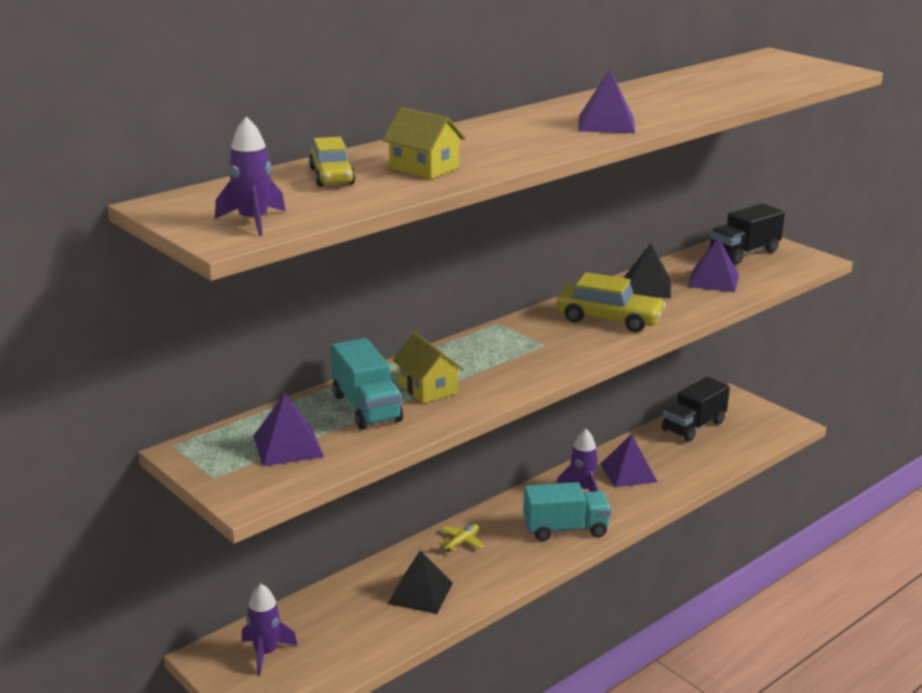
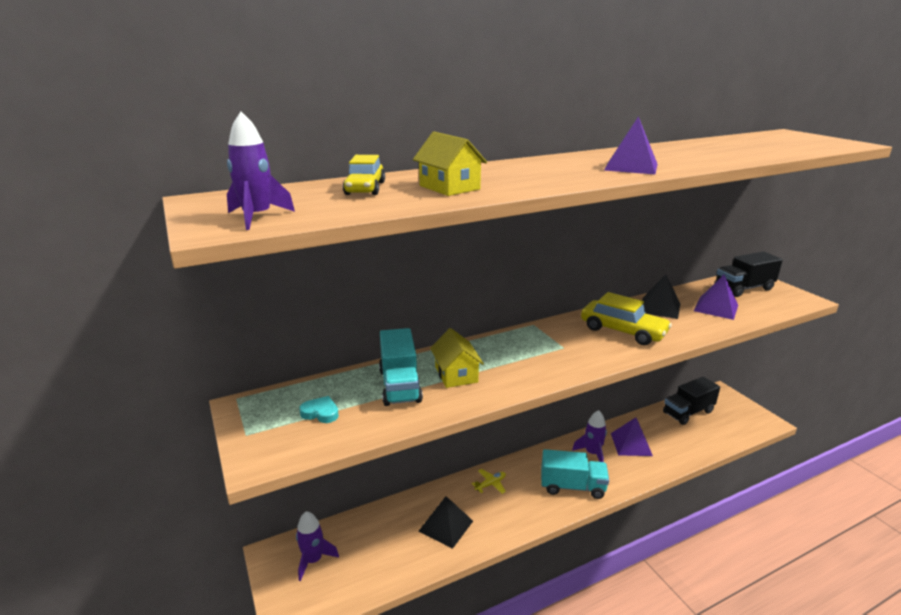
camera: 15 degrees right, 0 degrees up
(288, 446) = (320, 413): purple pyramid -> turquoise heart

